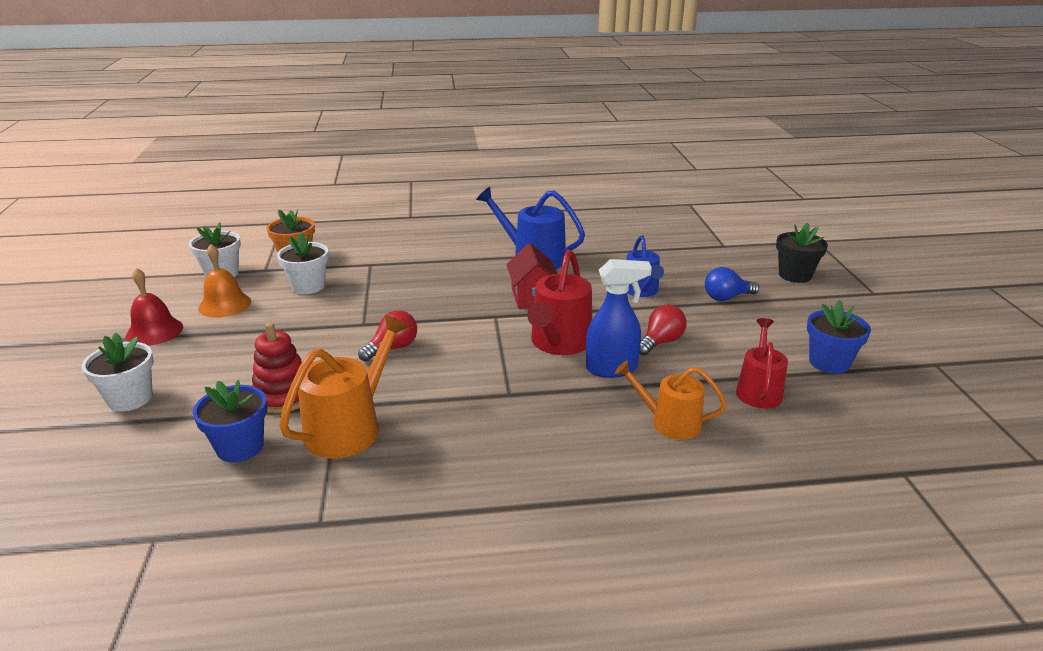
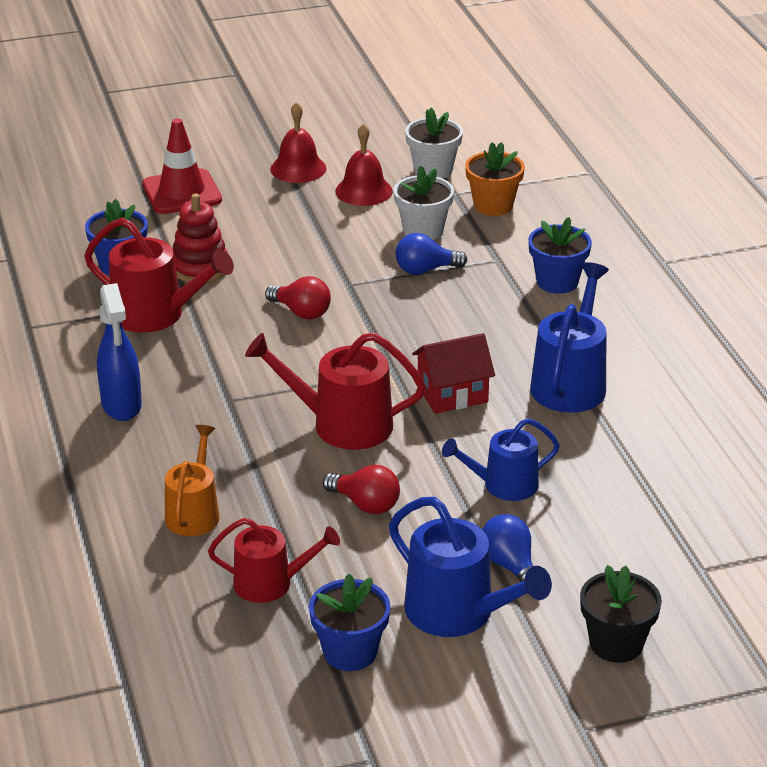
camera: 80 degrees right, 5 degrees up
(130, 398) = (182, 192): white flower pot -> red traffic cone
(225, 304) = (363, 191): orange bell -> red bell
(349, 427) = (156, 314): orange watering can -> red watering can
(365, 291) = (425, 270): none -> blue light bulb
(412, 248) = (557, 282): none -> blue flower pot
(612, 369) = (293, 468): blue spray bottle -> blue spray bottle (121, 406)
(777, 319) = (458, 613): none -> blue watering can

